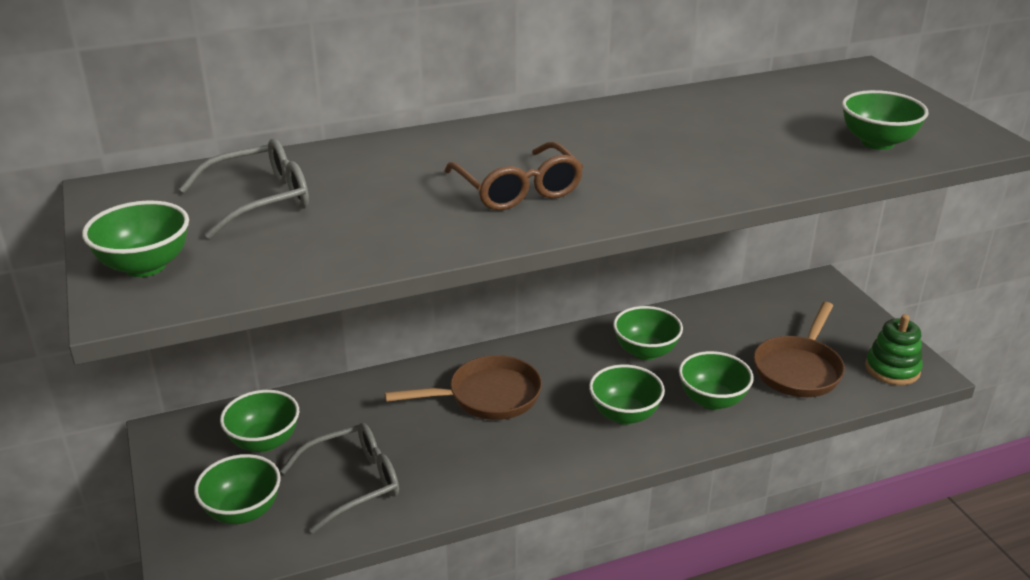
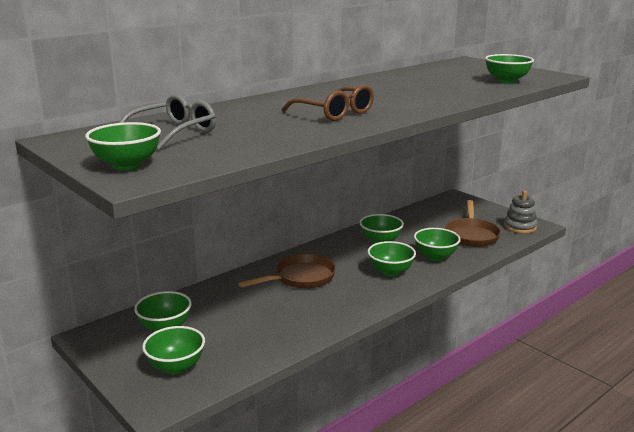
camera: 20 degrees left, 10 degrees down
(353, 483) = (244, 336): grey glasses -> none
(892, 369) = (520, 227): green stacking toy -> grey stacking toy

